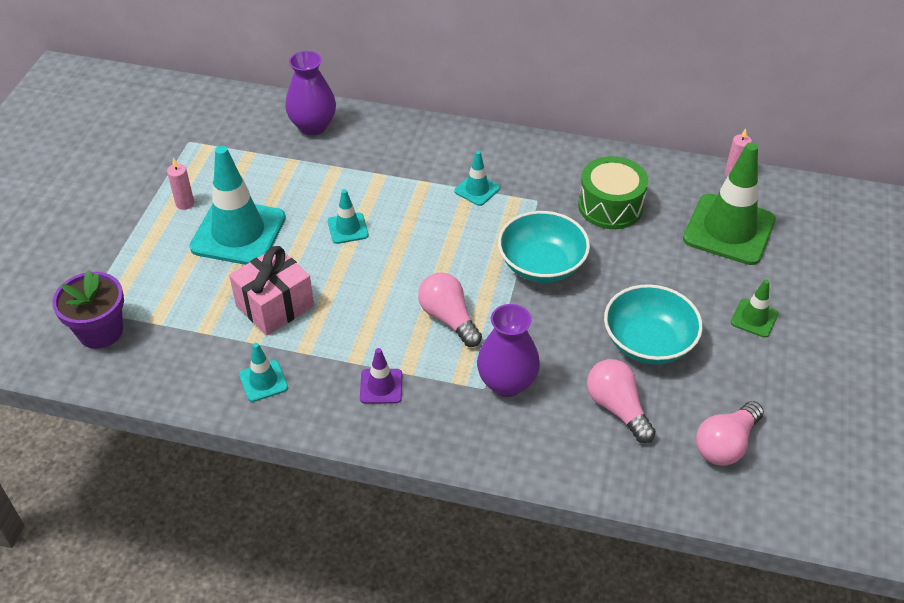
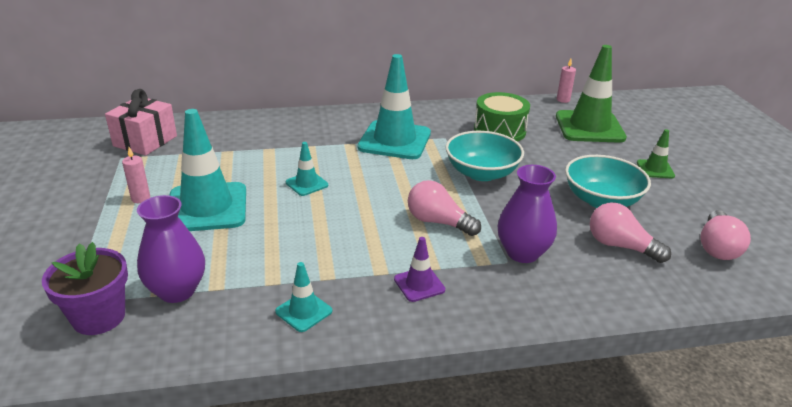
camera: 25 degrees left, 15 degrees down
(275, 305) = (276, 250): pink gift -> pink gift (145, 141)
(313, 126) = (231, 129): purple vase -> purple vase (177, 291)
(477, 190) = (394, 140): turquoise traffic cone -> turquoise traffic cone, size x2.13

